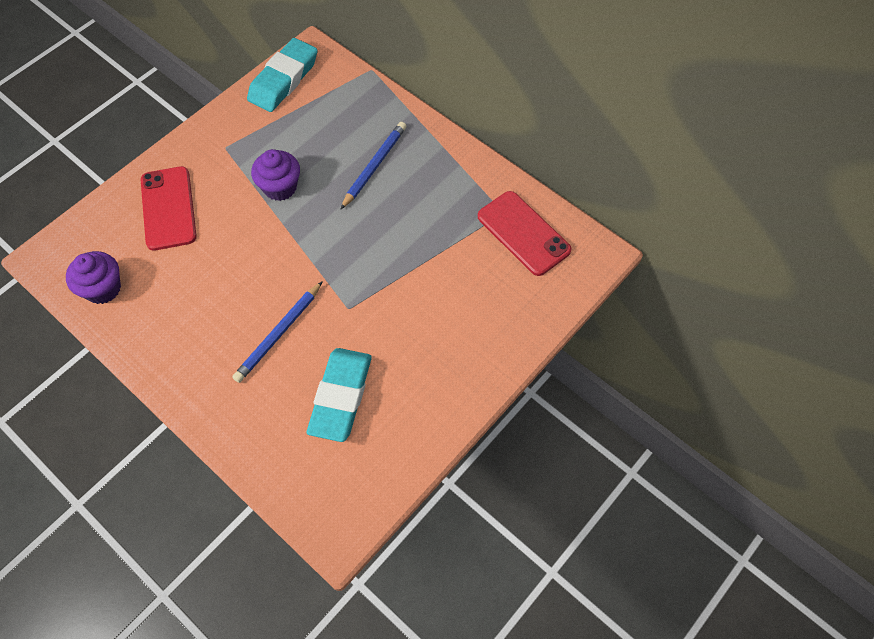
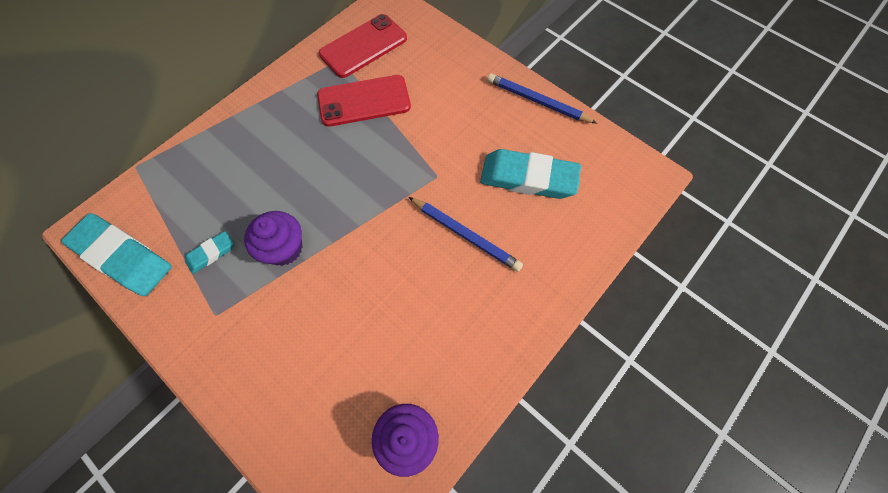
camera: 90 degrees left, 5 degrees up
(168, 208) = (297, 372): red phone -> red phone (364, 101)
(280, 136) = (211, 253): none -> turquoise eraser
(374, 166) = (270, 160): blue pencil -> blue pencil (537, 101)

